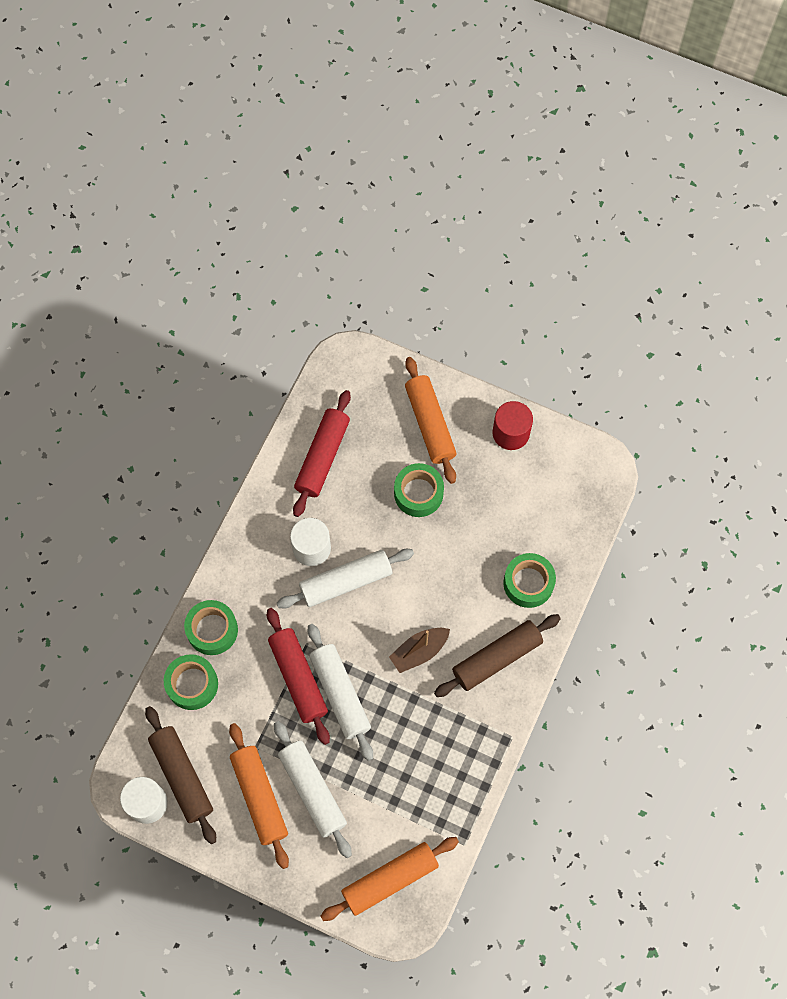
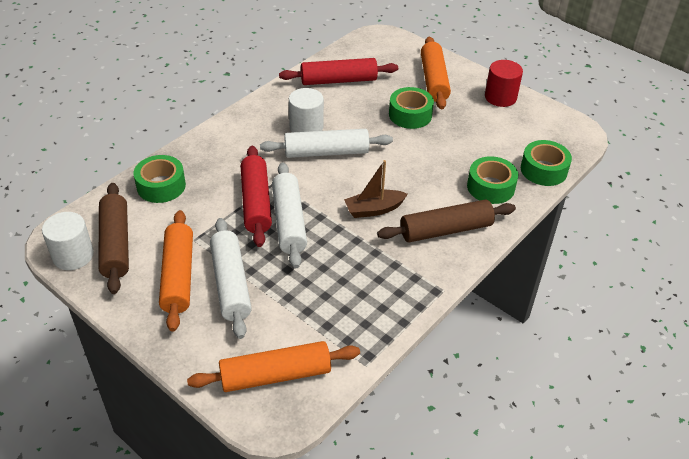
camera: 15 degrees right, 25 degrees down
(212, 630) = (197, 157): green tape -> green tape (543, 170)
(322, 457) = (338, 80): red rolling pin -> red rolling pin turned 45 degrees clockwise

